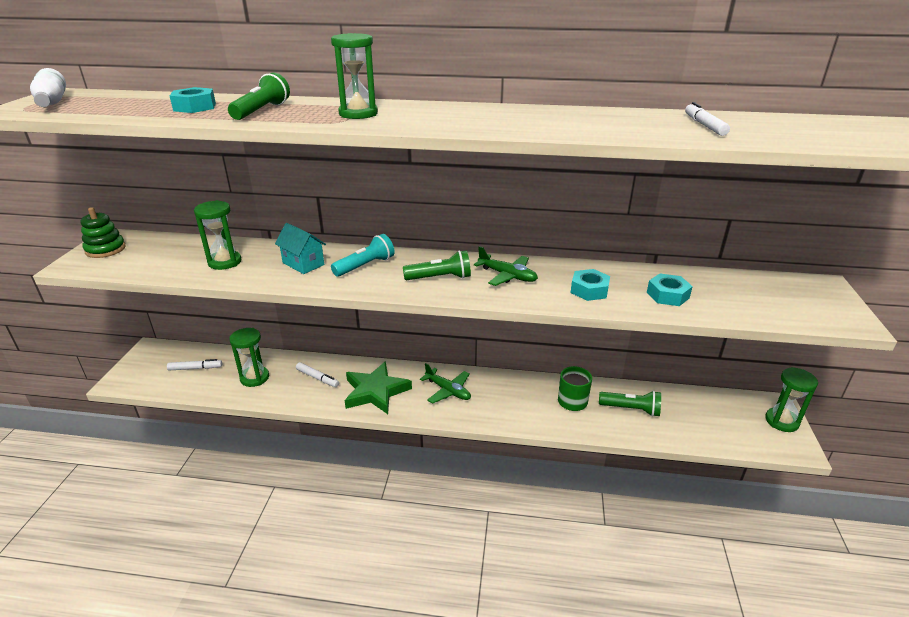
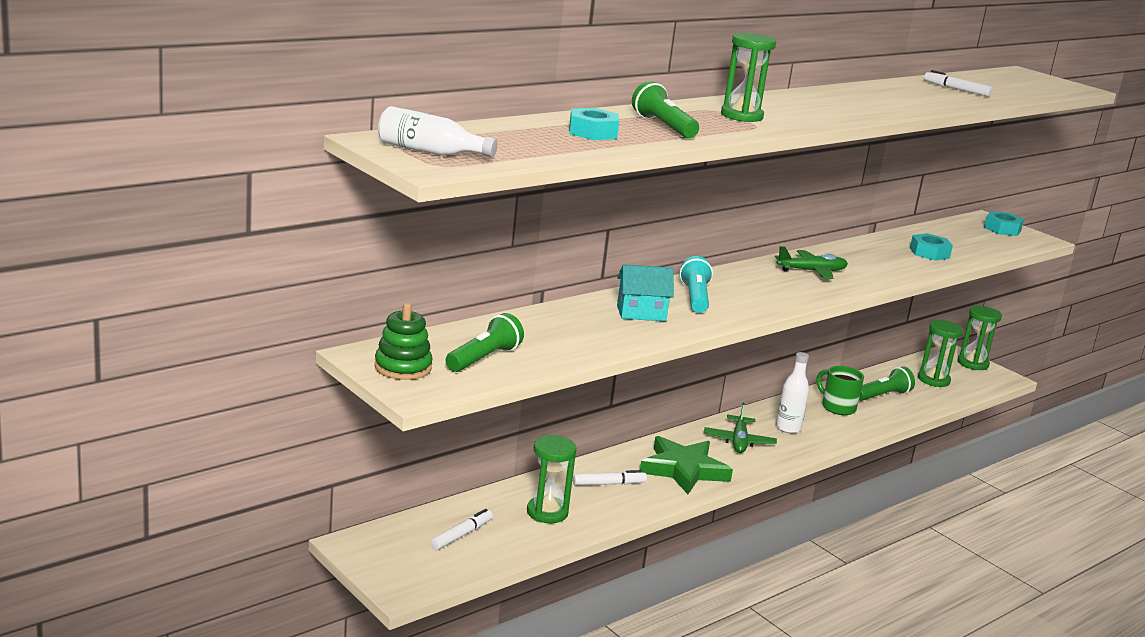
camera: 50 degrees left, 10 degrees down
(225, 262) = (567, 336): green hourglass -> green hourglass (933, 380)
(440, 278) = (772, 288): green flashlight -> green flashlight (484, 358)
(448, 391) = (739, 441): green plane -> green plane turned 105 degrees clockwise
(502, 398) = (788, 428): none -> white bottle
(589, 290) = (882, 264): turquoise nut -> turquoise nut (1002, 229)

